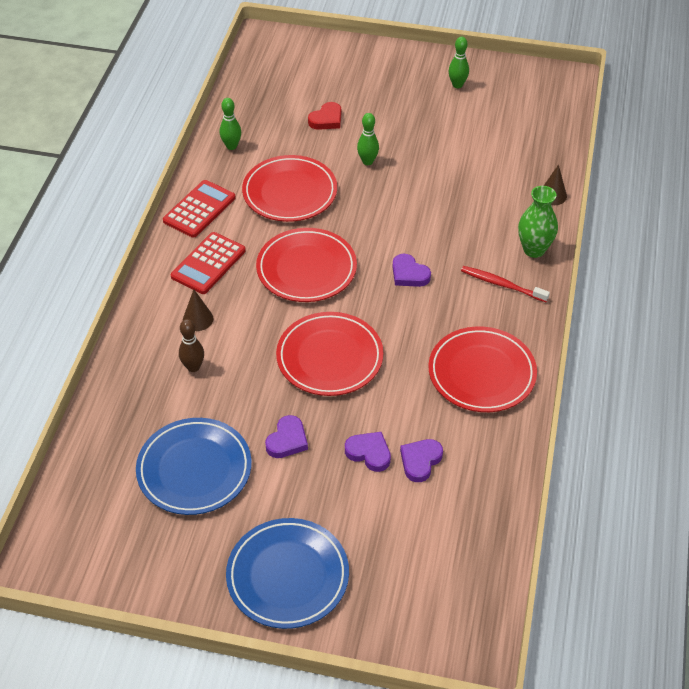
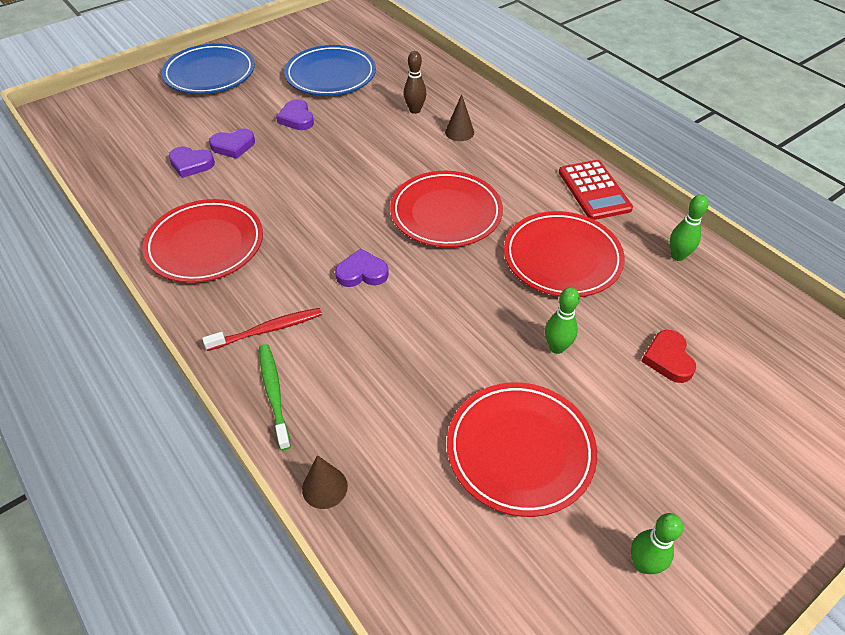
camera: 130 degrees right, 0 degrees up
(208, 264) = (516, 164): red calculator -> none
(329, 357) = (337, 174): red plate -> red plate (520, 450)
(420, 461) = (191, 164): purple heart -> purple heart turned 120 degrees clockwise
(534, 250) = (274, 394): green vase -> green toothbrush

